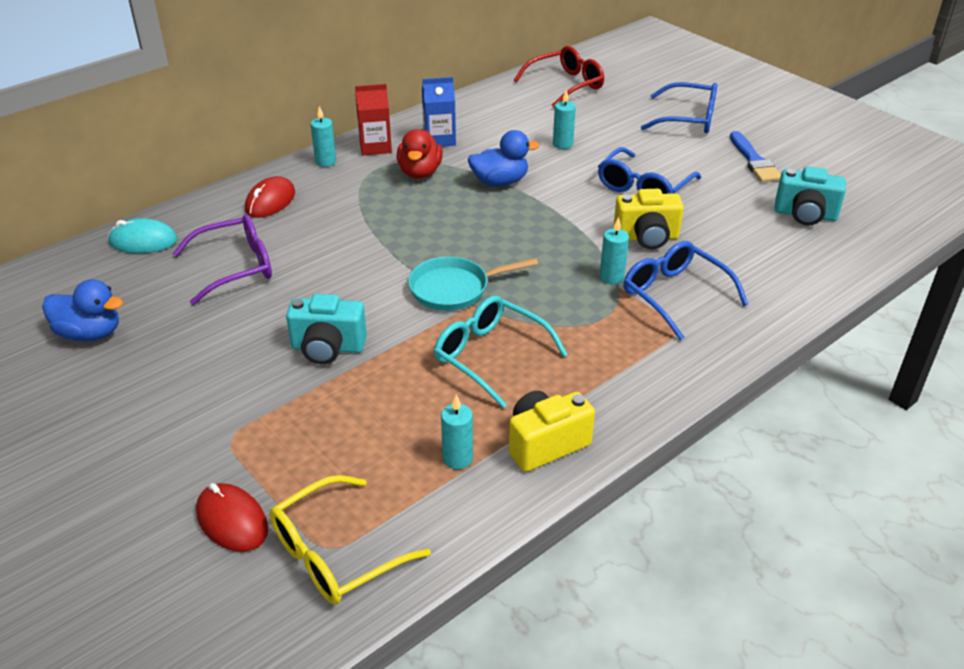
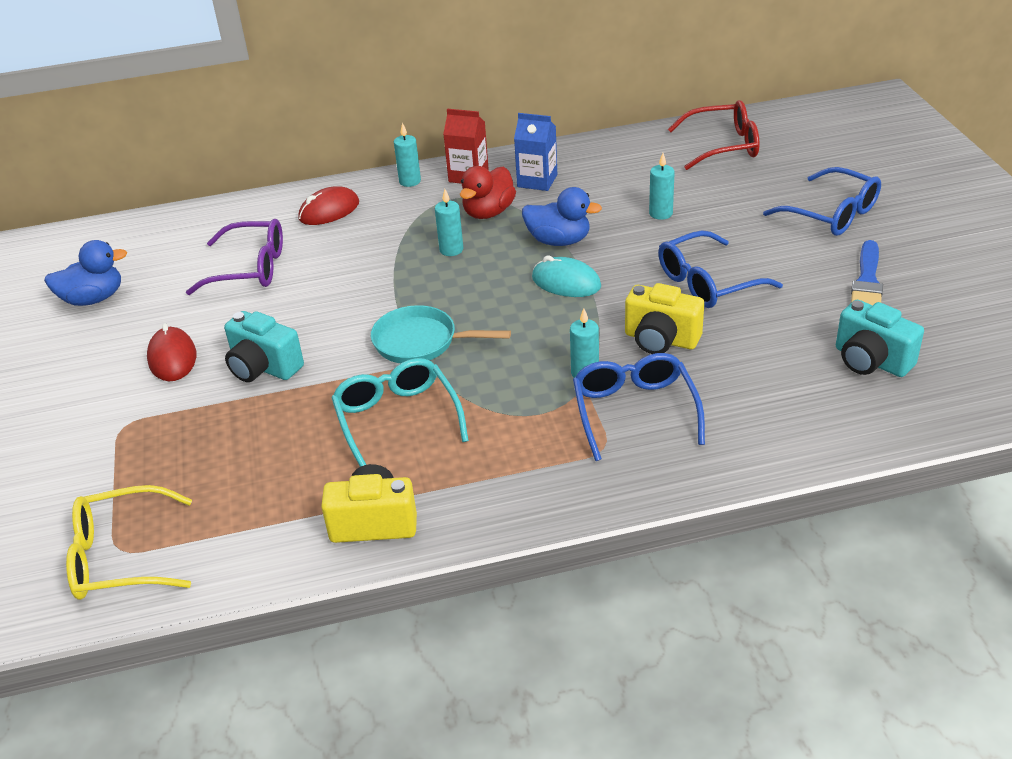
camera: 30 degrees right, 0 degrees up
(90, 333) = (93, 299): blue duck -> blue duck turned 60 degrees counterclockwise
(143, 241) = (196, 224): turquoise mouse -> turquoise mouse (566, 282)
(232, 521) = (68, 498): red mouse -> red mouse (172, 358)
(457, 458) = (286, 508): turquoise candle -> turquoise candle (451, 250)

